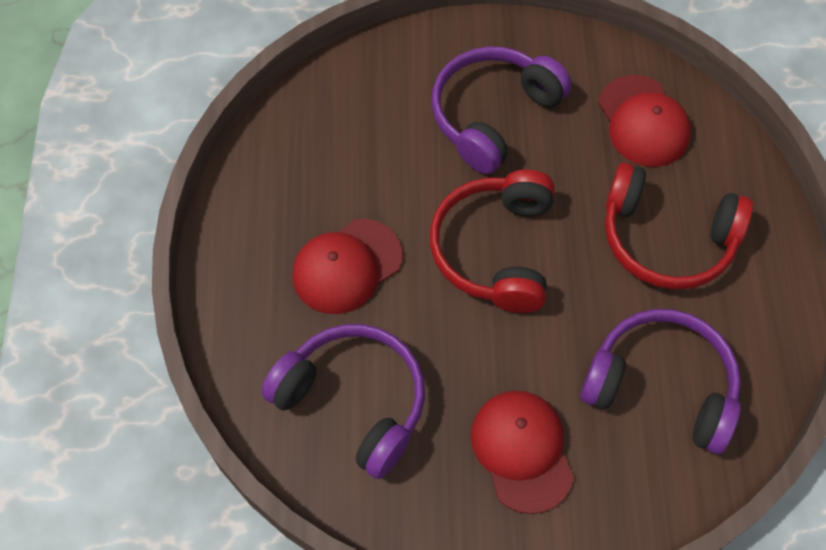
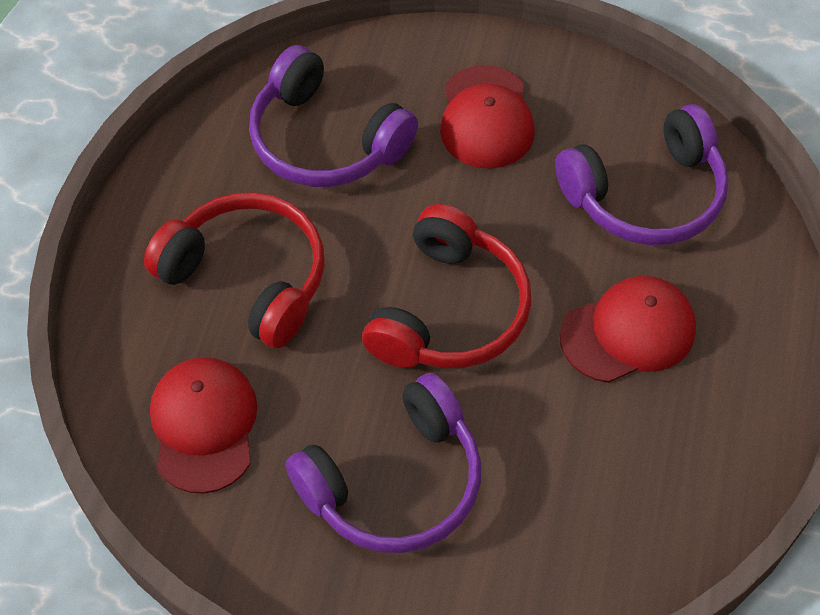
camera: 165 degrees left, 5 degrees down
(353, 402) = (646, 195): purple headphones -> purple headphones turned 75 degrees counterclockwise

